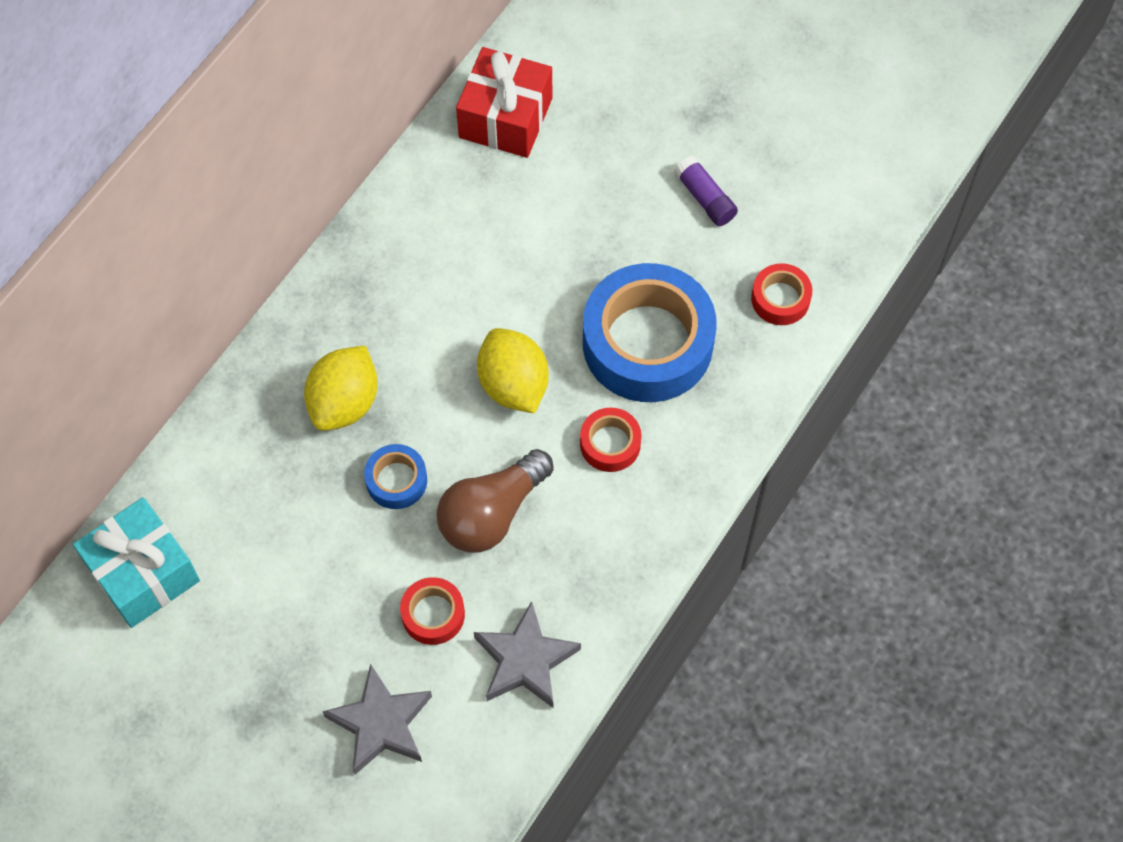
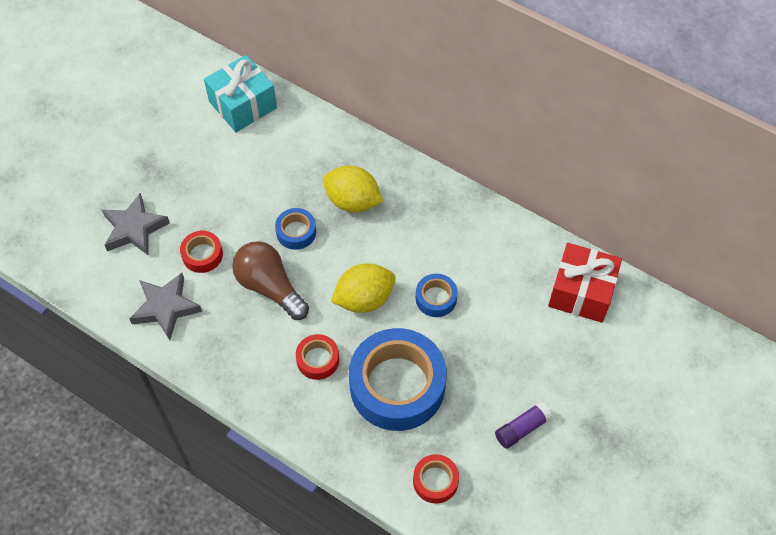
camera: 90 degrees right, 5 degrees down
(513, 293) = (436, 298): none -> blue tape

